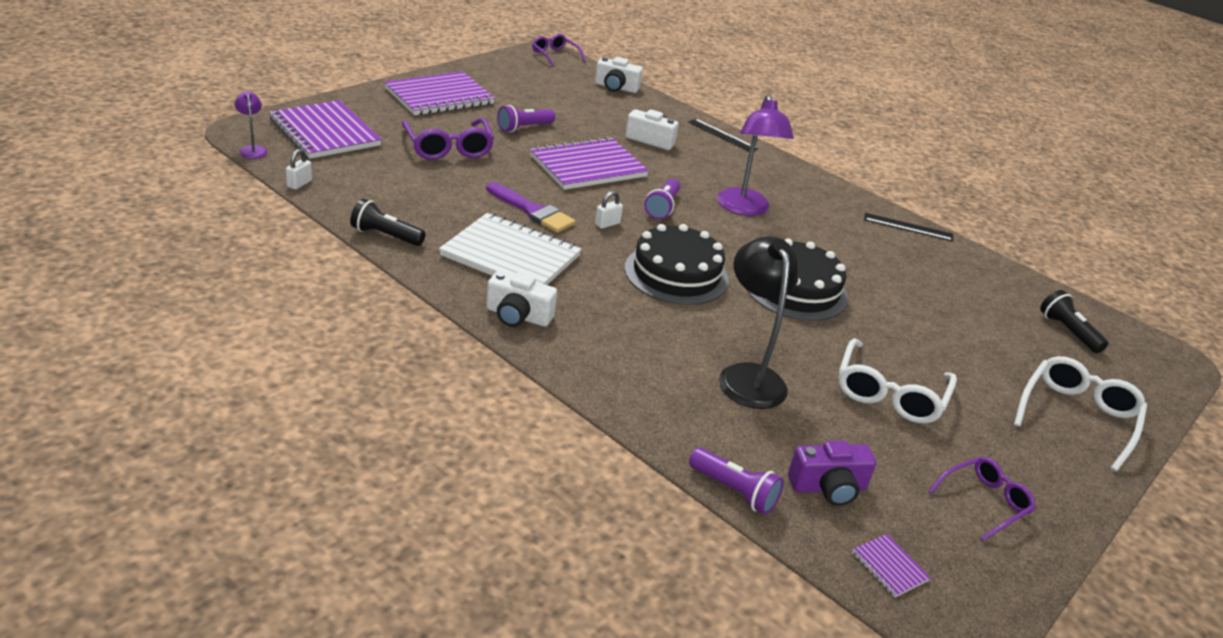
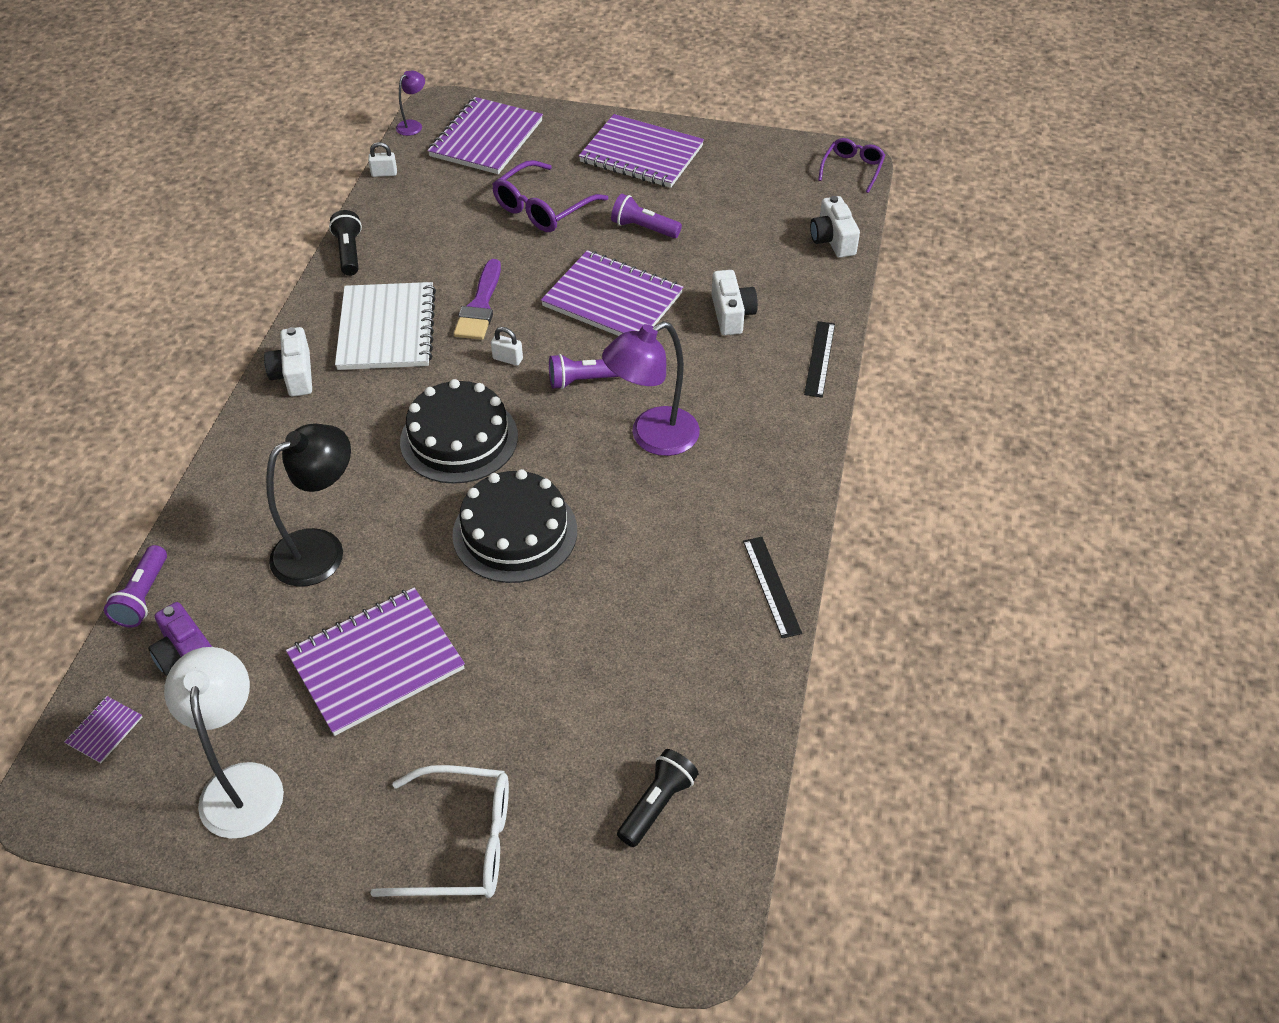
camera: 65 degrees right, 15 degrees up
(890, 393) = (376, 663): white glasses -> purple notebook
(984, 502) = (241, 783): purple glasses -> white lamp

